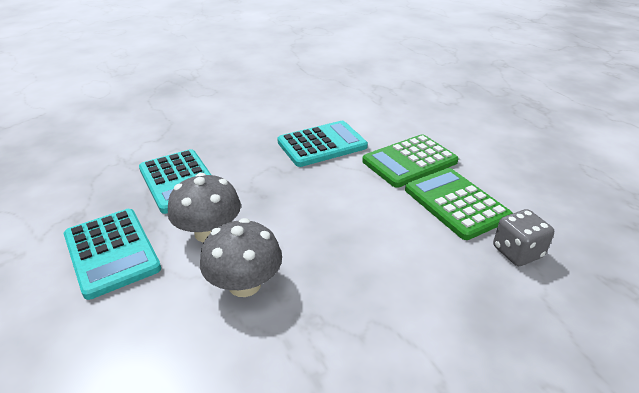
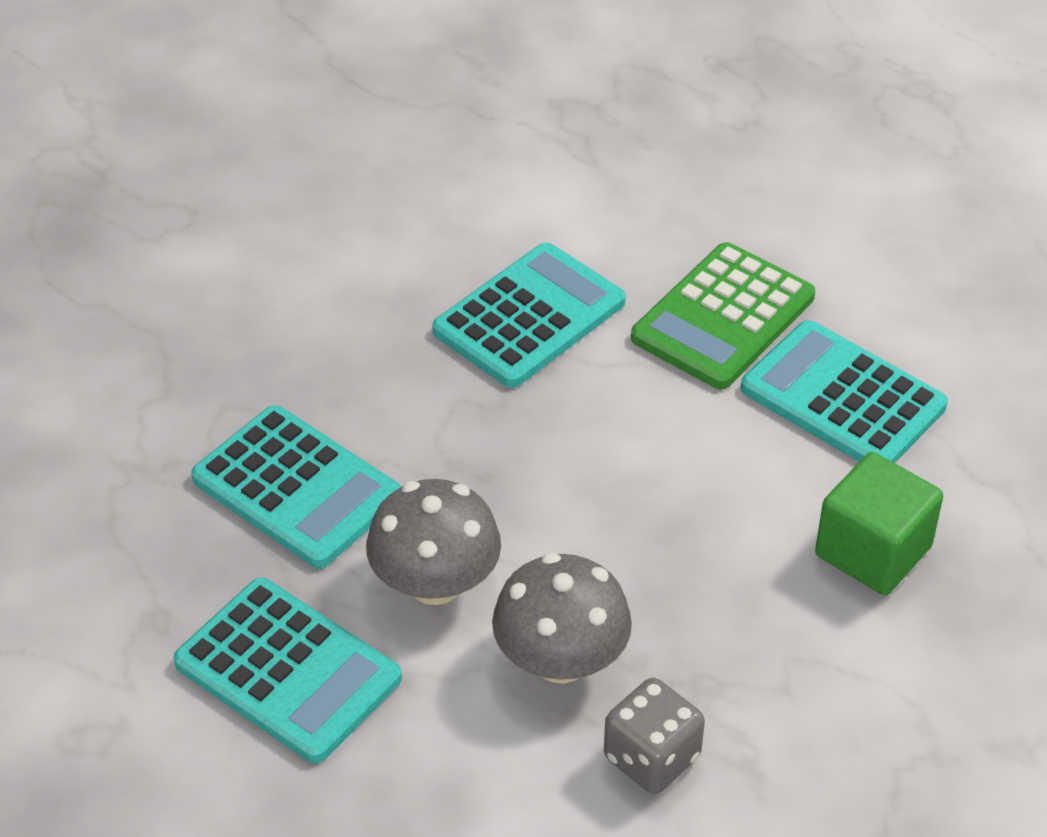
camera: 20 degrees left, 10 degrees up
(445, 276) = (873, 551): none -> green cube
(456, 203) = (842, 398): green calculator -> turquoise calculator
(517, 252) = (971, 473): grey dice -> grey dice (651, 758)

